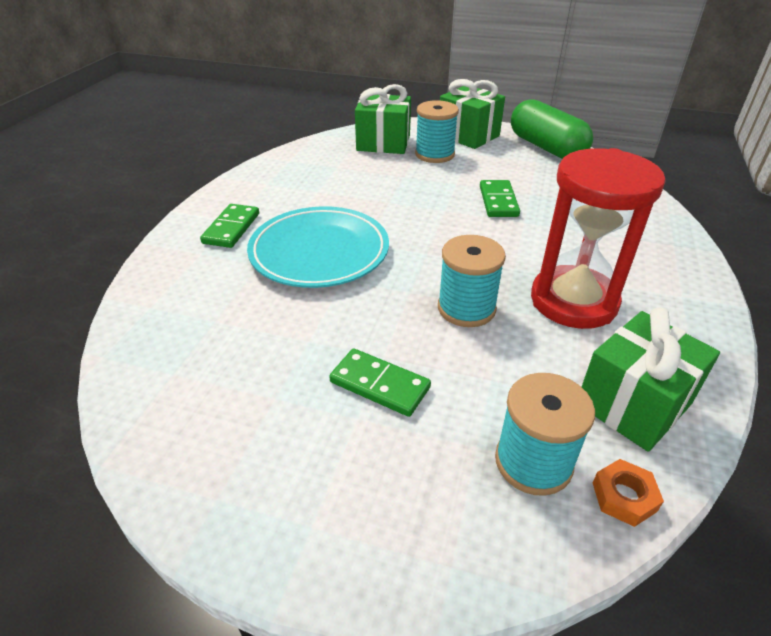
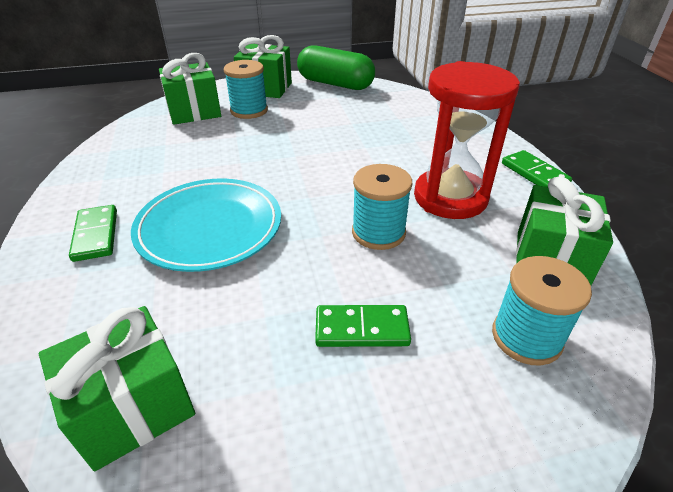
camera: 30 degrees left, 0 degrees up
(169, 365) = (133, 407): none -> green gift
(498, 201) = (332, 136): green domino -> green domino (534, 174)
(624, 497) = (601, 333): orange nut -> none

